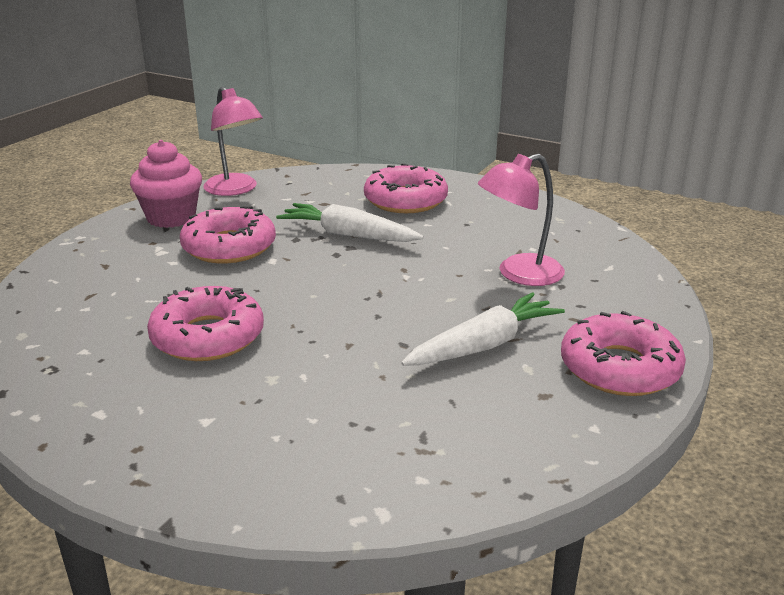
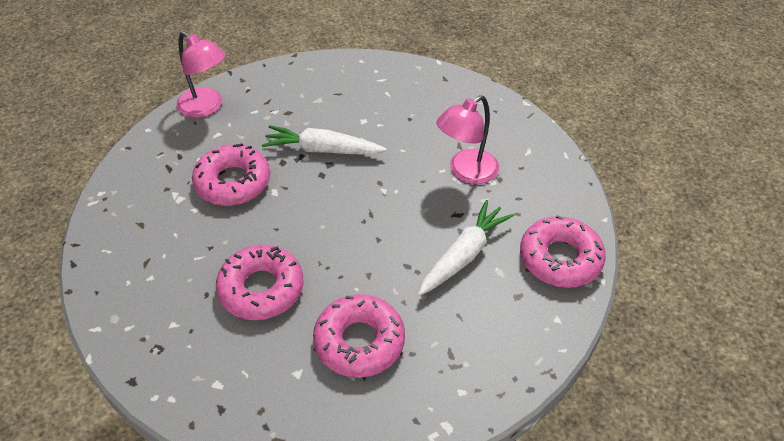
camera: 15 degrees left, 20 degrees up
(171, 217) = (168, 154): pink cupcake -> none
(405, 200) = (352, 97): pink donut -> pink donut (359, 342)

